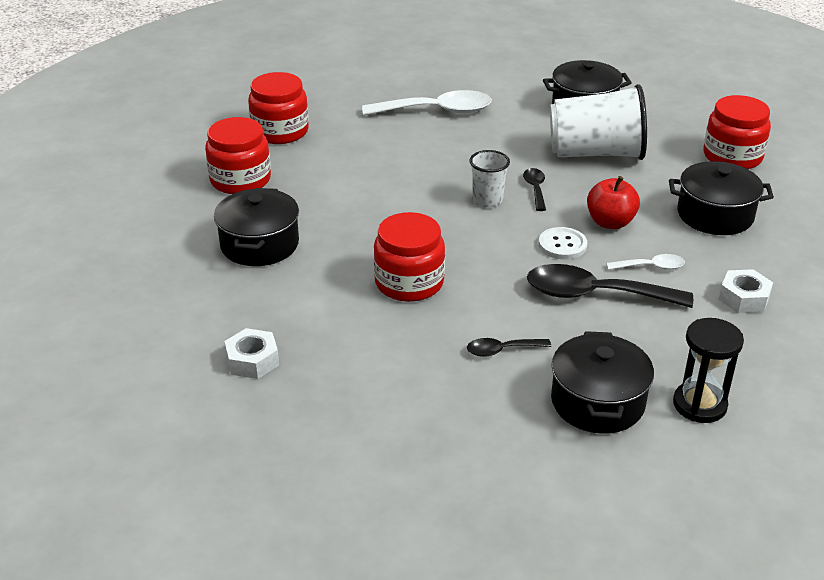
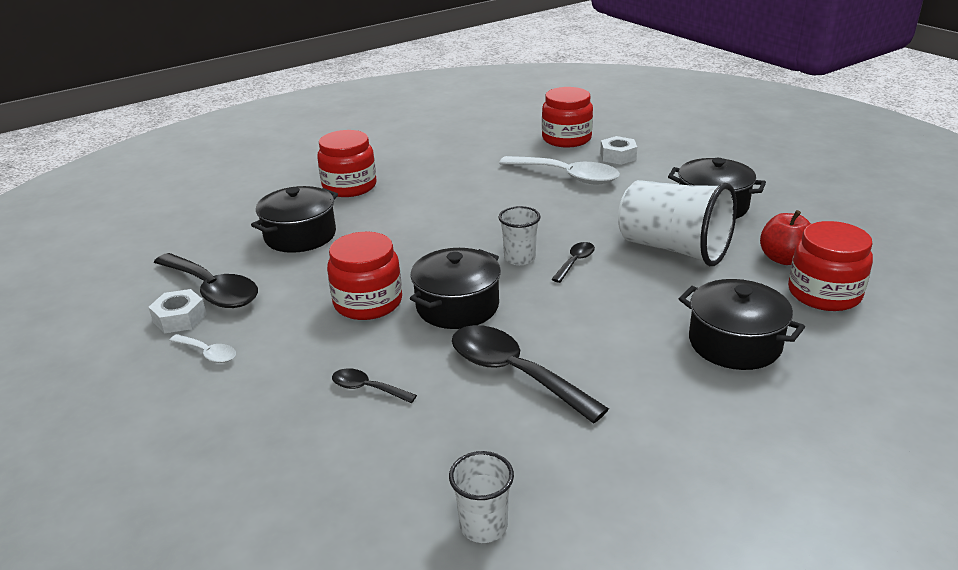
camera: 35 degrees right, 5 degrees down
(246, 324) = (212, 290): none -> black spoon
(280, 131) = (423, 160): red jar -> red jar (566, 139)
(562, 245) = (539, 318): white button -> none
(597, 402) = (388, 474): black pot -> black pot (457, 306)
(610, 222) = (611, 313): red apple -> red apple (784, 259)
(651, 267) = (602, 368): white spoon -> white spoon (208, 353)
(699, 405) = (483, 526): black hourglass -> white cup
(744, 298) = (667, 438): white nut -> white nut (618, 156)

